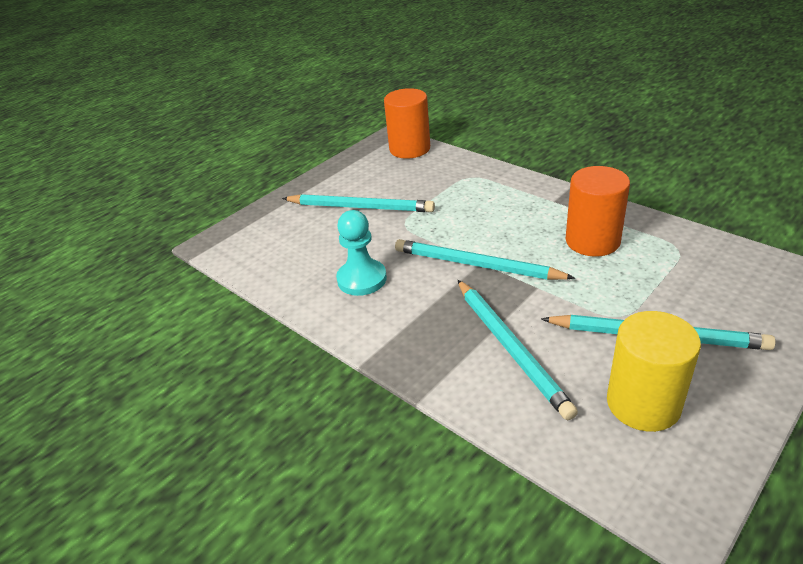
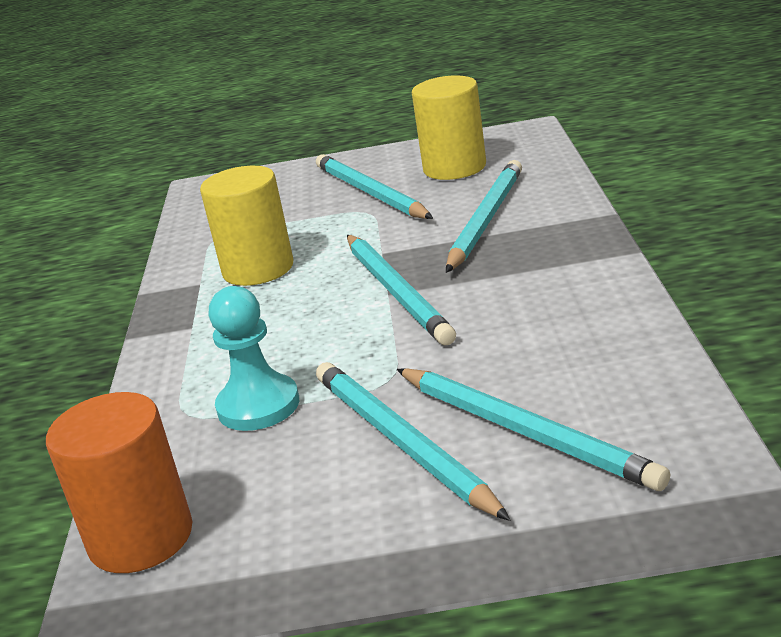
camera: 135 degrees left, 10 degrees down
(313, 232) = (524, 431): none -> turquoise pencil
(362, 279) = (539, 328): turquoise pawn -> turquoise pawn (258, 406)
(592, 241) = (258, 269): orange cylinder -> yellow cylinder

